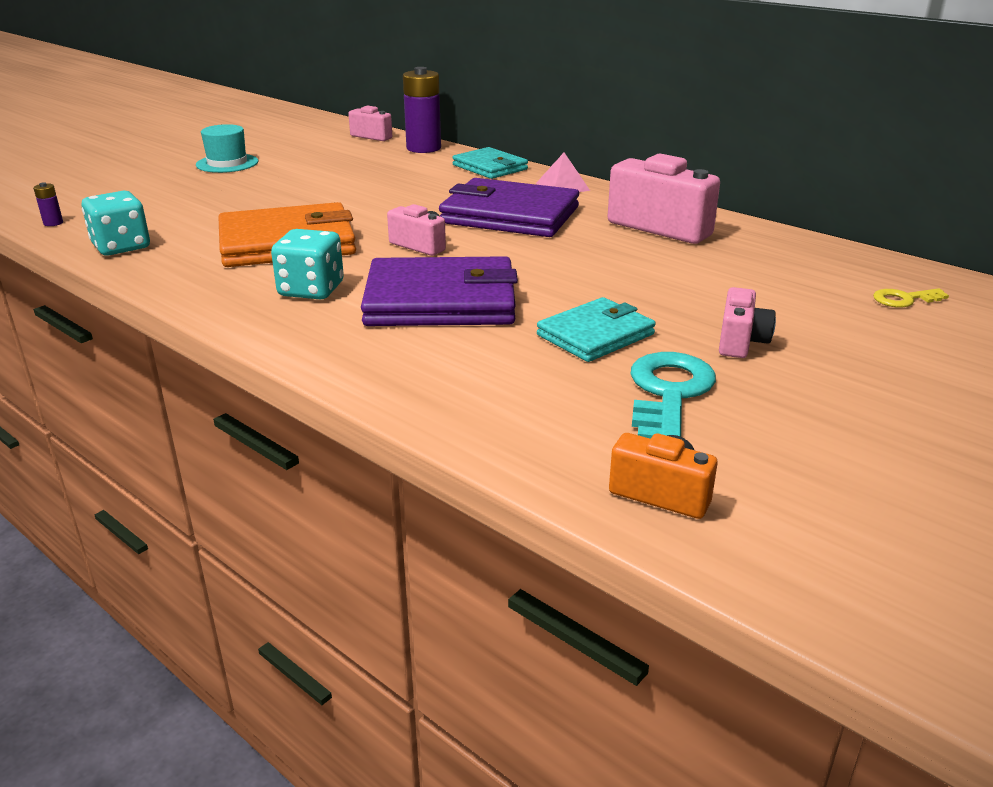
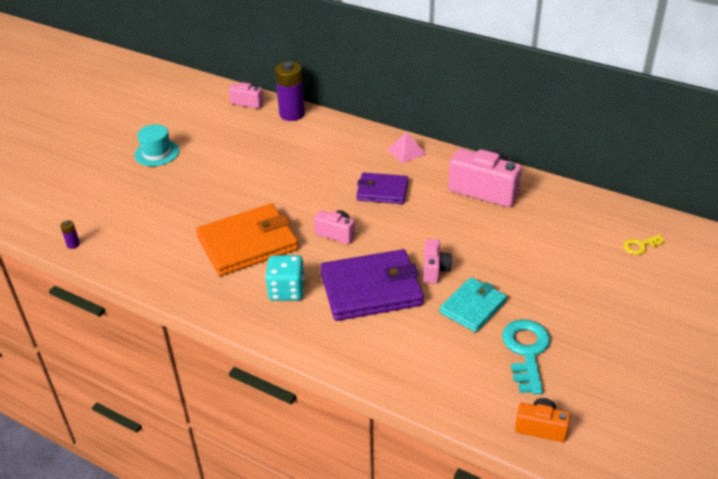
camera: 10 degrees left, 10 degrees up
(121, 247) = (138, 264): turquoise dice -> none
(490, 167) = (348, 133): turquoise wallet -> none
(510, 215) = (382, 191): purple wallet -> purple wallet, size x0.60
(741, 342) = (556, 300): pink camera -> pink camera (434, 270)

